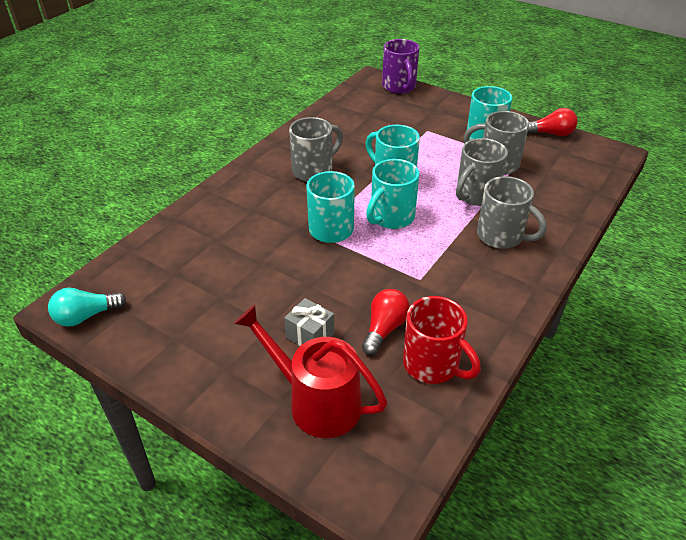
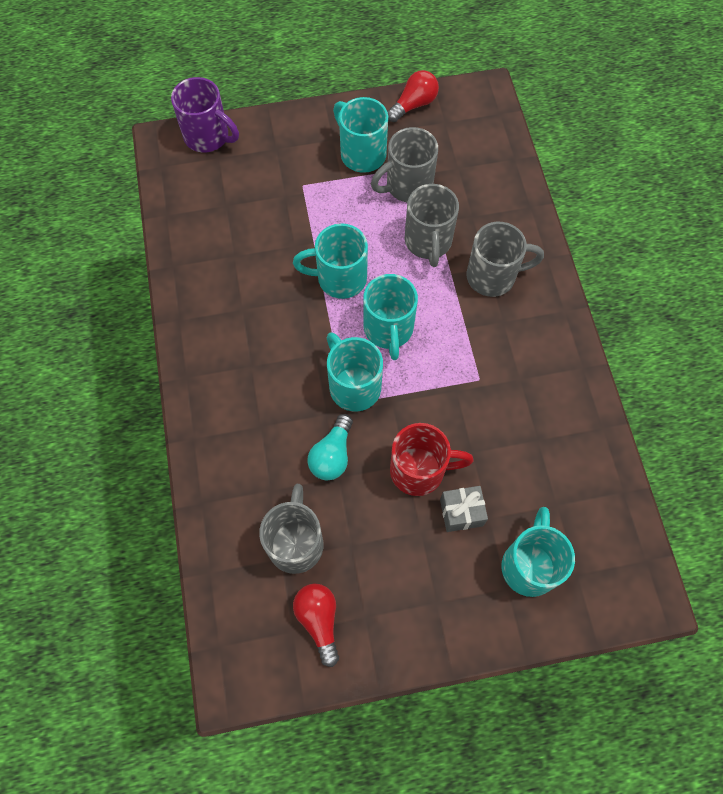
camera: 45 degrees left, 25 degrees up
(86, 316) = (266, 670): turquoise light bulb -> turquoise light bulb (332, 455)
(314, 170) = (258, 328): grey mug -> grey mug (296, 542)
(316, 402) = (529, 565): red watering can -> turquoise mug
(384, 329) = (505, 454): red light bulb -> red light bulb (319, 620)
(432, 365) = (569, 455): red mug -> red mug (419, 470)

